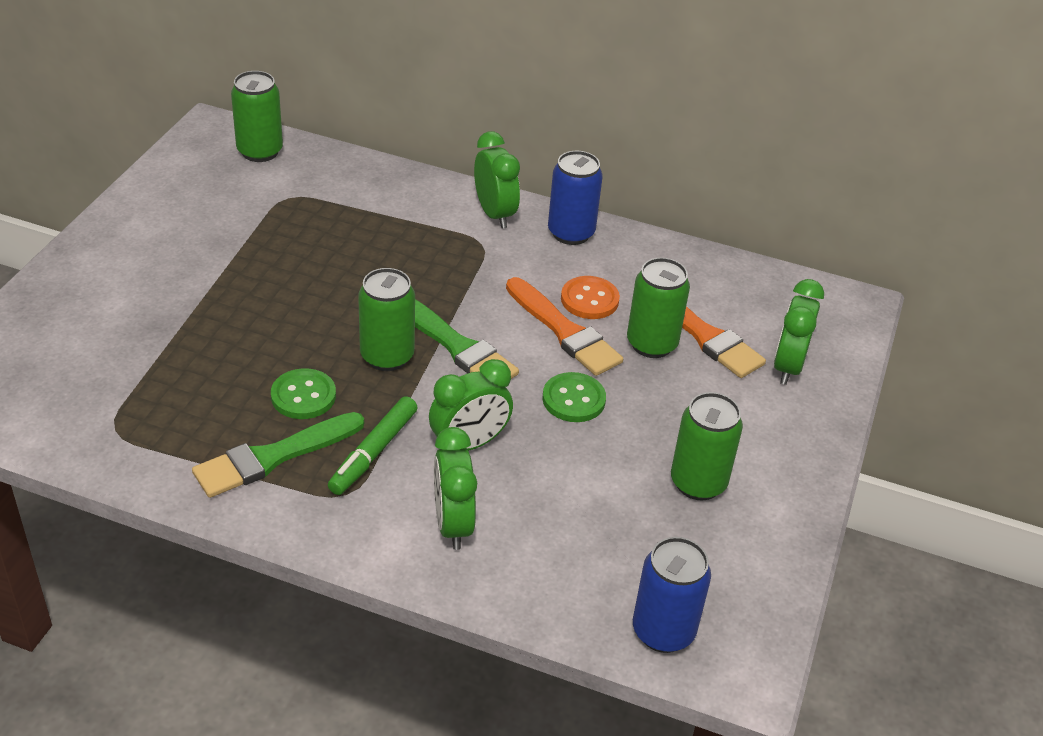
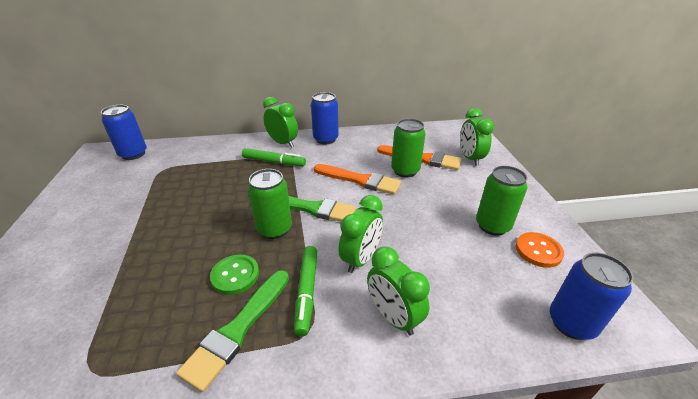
camera: 25 degrees left, 5 degrees down
(260, 151) = (133, 154): green can -> blue can
(456, 246) = (274, 162): none -> green marker
(573, 399) = (394, 210): green button -> none
(589, 300) = (359, 162): orange button -> orange button (538, 251)

